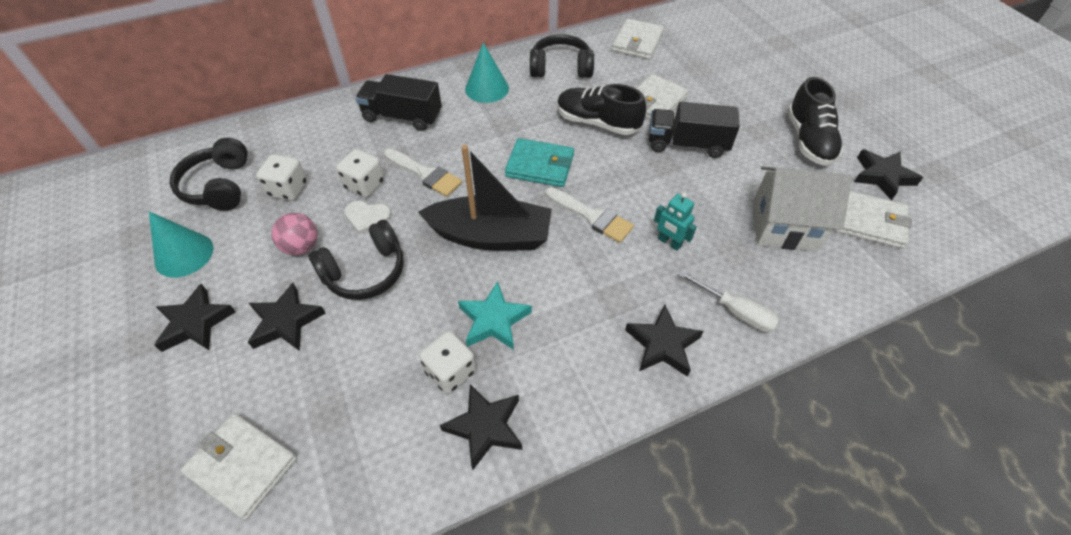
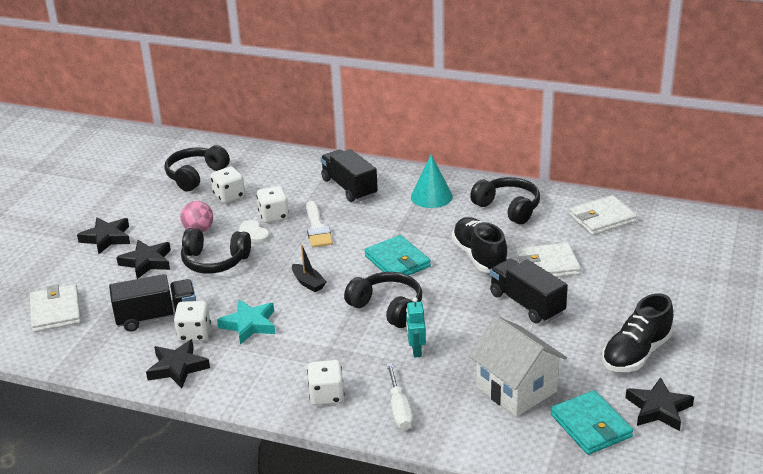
camera: 45 degrees right, 20 degrees down
(184, 254) = (138, 202): turquoise cone -> none
(383, 381) = (157, 317): none -> black truck
(491, 236) = (308, 283): black boat -> black boat, size x0.43
(592, 216) = (387, 308): white brush -> black headphones
(662, 344) = (326, 395): black star -> white dice
(869, 222) = (591, 426): white wallet -> turquoise wallet

